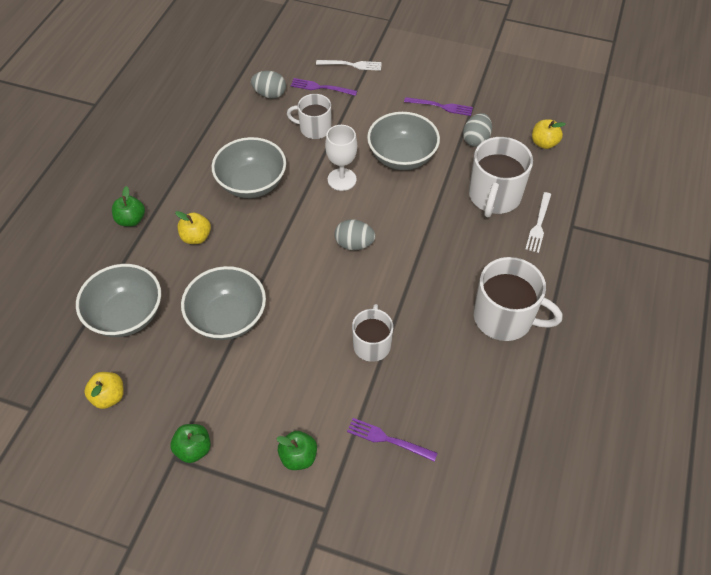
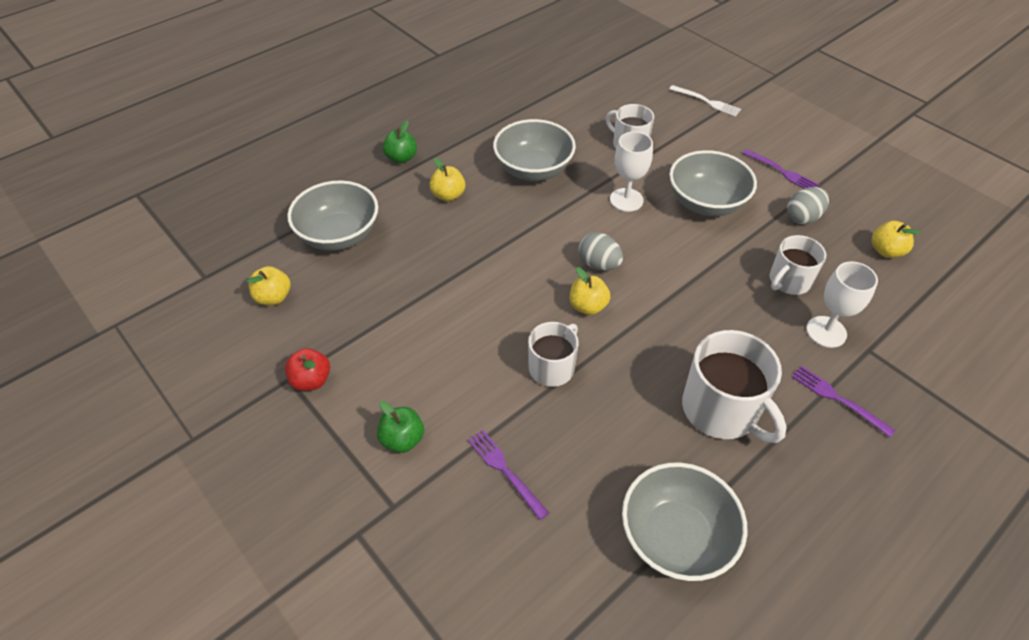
camera: 30 degrees right, 5 degrees down
(193, 449) = (311, 380): green apple -> red apple
(228, 318) = (427, 277): grey bowl -> grey bowl (676, 537)
(270, 94) = (604, 100): grey egg -> none
(320, 87) = (660, 111): purple fork -> purple fork (837, 398)
(367, 283) = (588, 306): none -> yellow apple
(494, 196) = (788, 281): white mug -> white mug, size x0.63
(538, 225) = (826, 332): white fork -> white goblet

